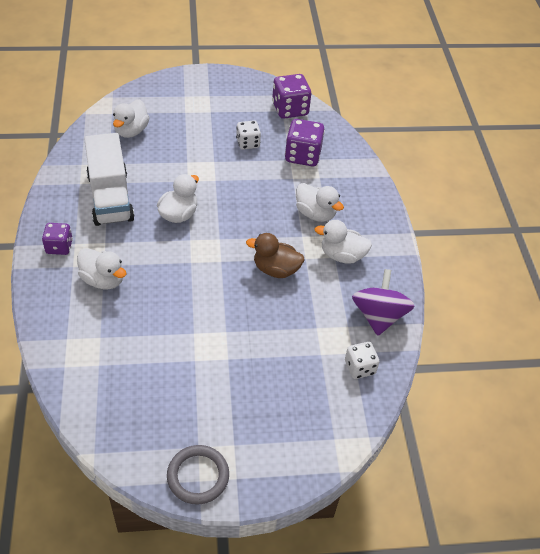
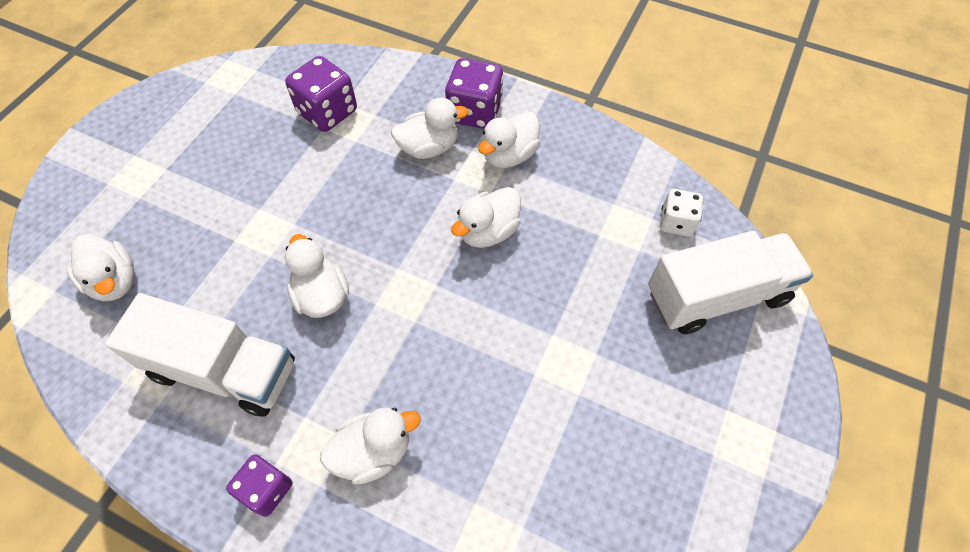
camera: 55 degrees left, 10 degrees up
(198, 476) = (757, 476): grey ring -> none
(248, 143) = (259, 156): white dice -> none
(276, 269) = (488, 231): brown duck -> white duck
(290, 109) = (239, 85): purple dice -> purple dice (475, 112)
(316, 411) = (716, 296): none -> white truck
(378, 316) = (615, 168): purple spinning top -> none

